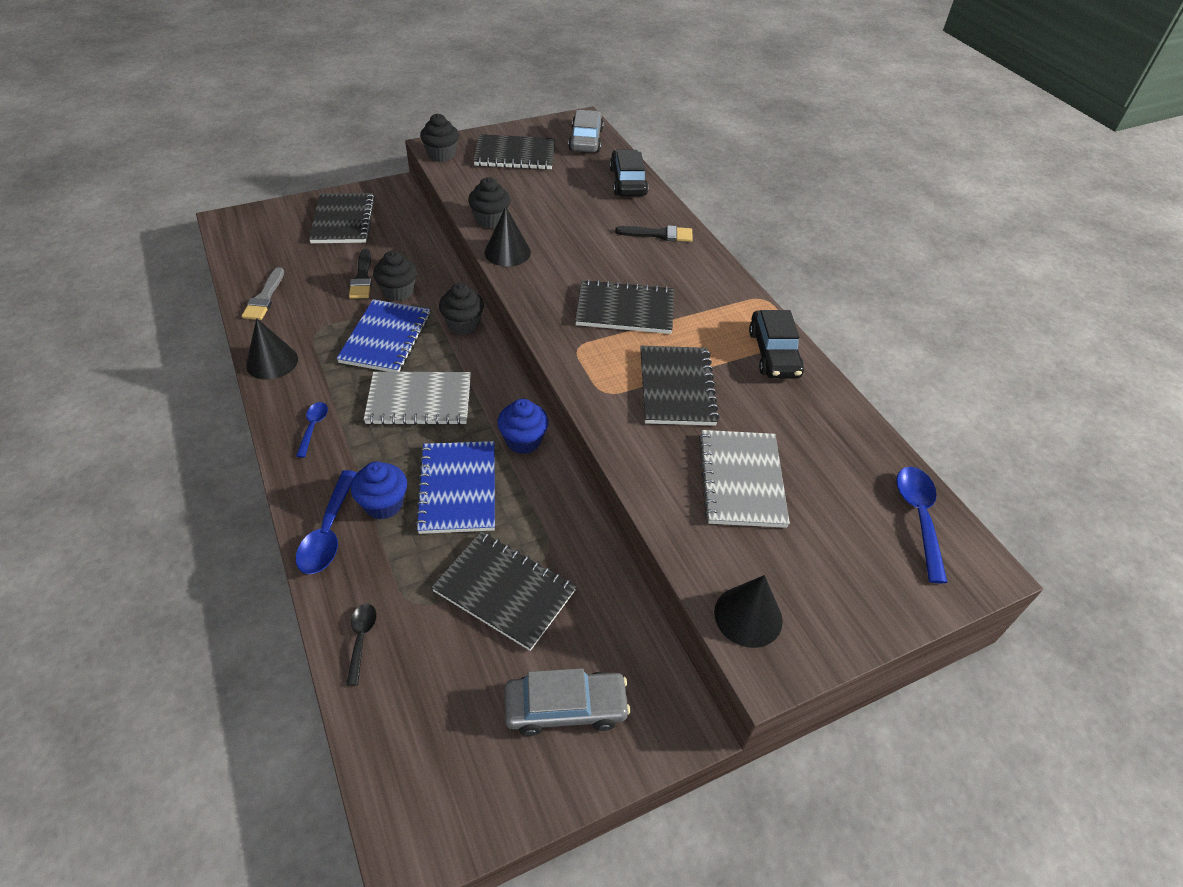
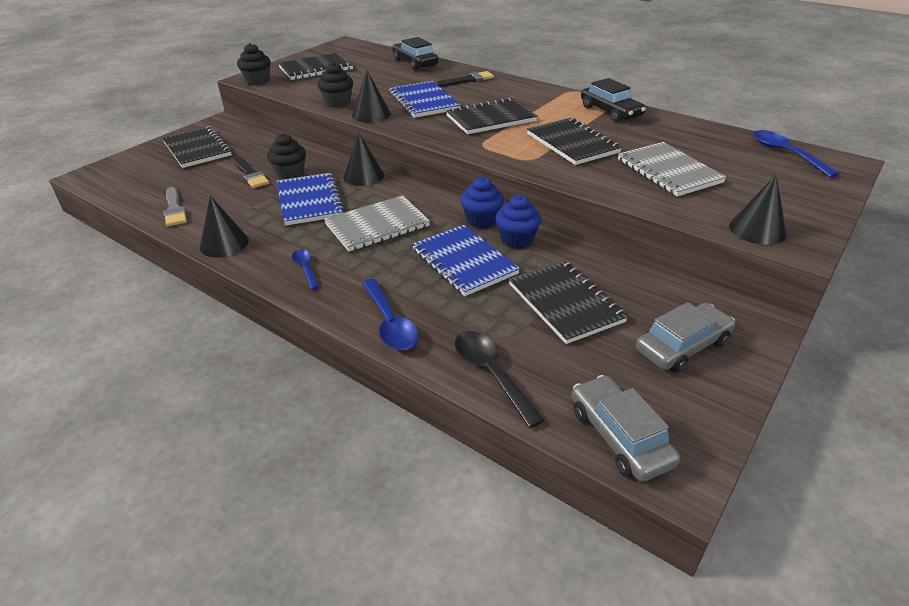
camera: 25 degrees left, 10 degrees down
(361, 639) = (491, 374): black spoon -> black spoon, size x1.67
(383, 504) = (416, 291): blue cupcake -> blue cupcake (517, 240)
(463, 324) = (363, 176): black cupcake -> black cone
(504, 591) = (565, 303): black notebook -> black notebook turned 60 degrees clockwise
(579, 252) = (423, 101): none -> blue notebook
(586, 140) = (360, 51): grey car -> grey car (619, 436)

